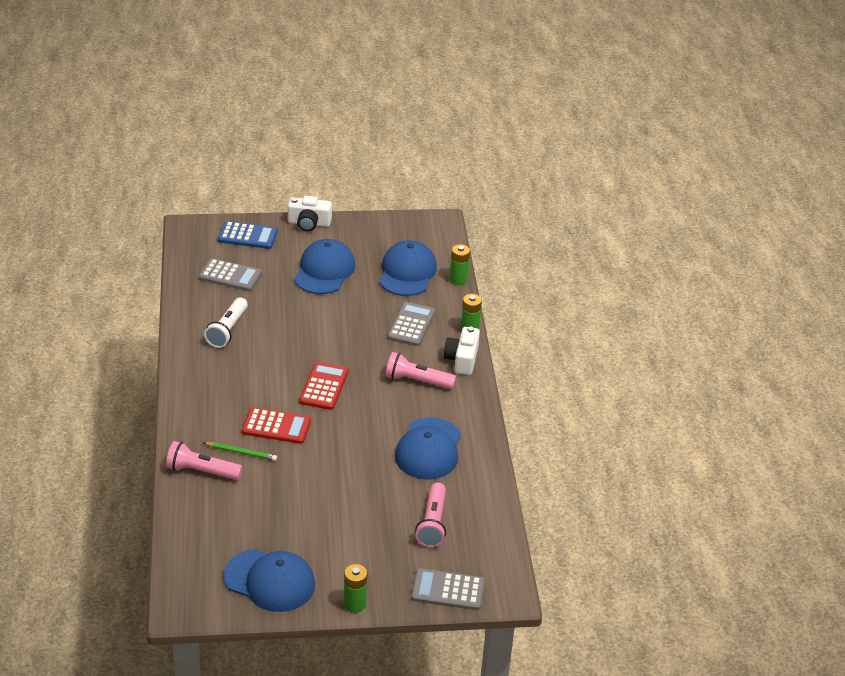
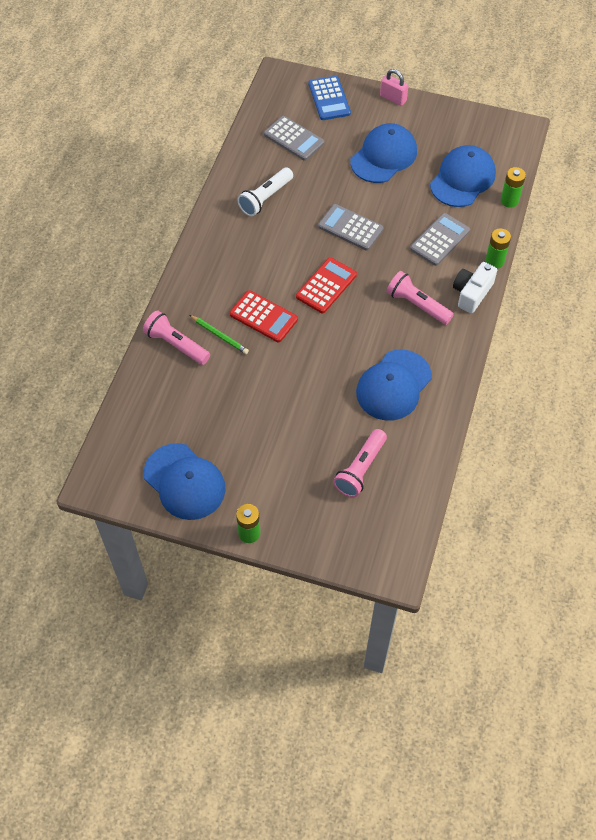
camera: 25 degrees right, 20 degrees up
(247, 236) = (329, 99): blue calculator -> blue calculator turned 45 degrees clockwise
(309, 223) = (393, 98): white camera -> pink padlock
(448, 590) = (341, 548): grey calculator -> grey calculator (350, 228)

